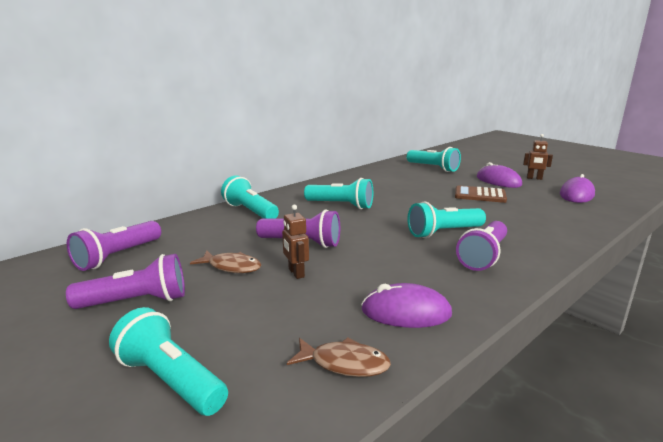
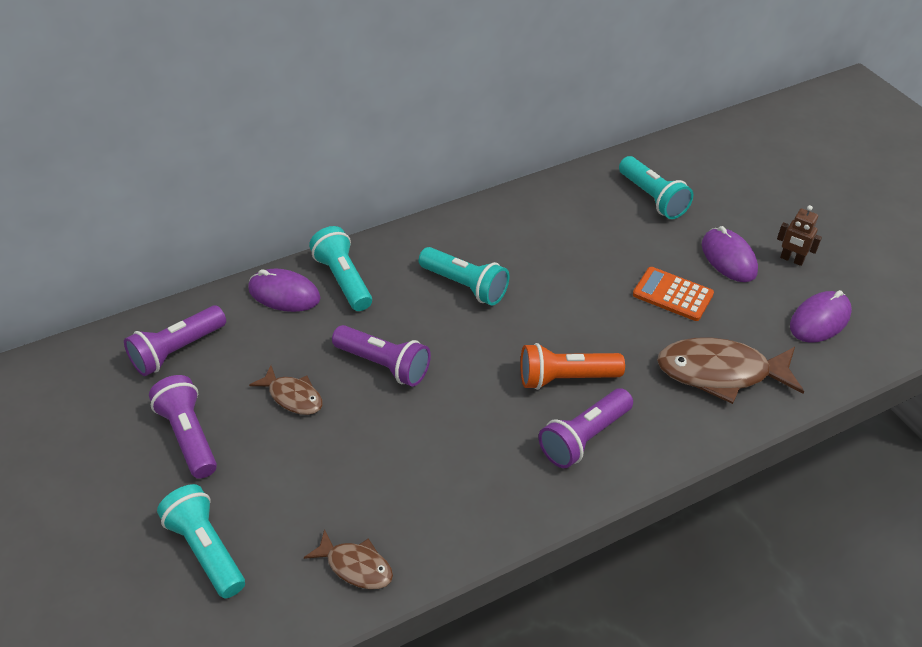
camera: 15 degrees right, 25 degrees up
(136, 302) = (189, 436): purple flashlight -> purple flashlight turned 120 degrees counterclockwise
(296, 273) = (357, 423): brown robot -> none
(406, 312) = (444, 512): purple mouse -> purple mouse (284, 294)
(443, 232) = (565, 378): turquoise flashlight -> orange flashlight
(480, 195) = (672, 294): brown calculator -> orange calculator
(543, 218) = (720, 373): none -> brown fish

